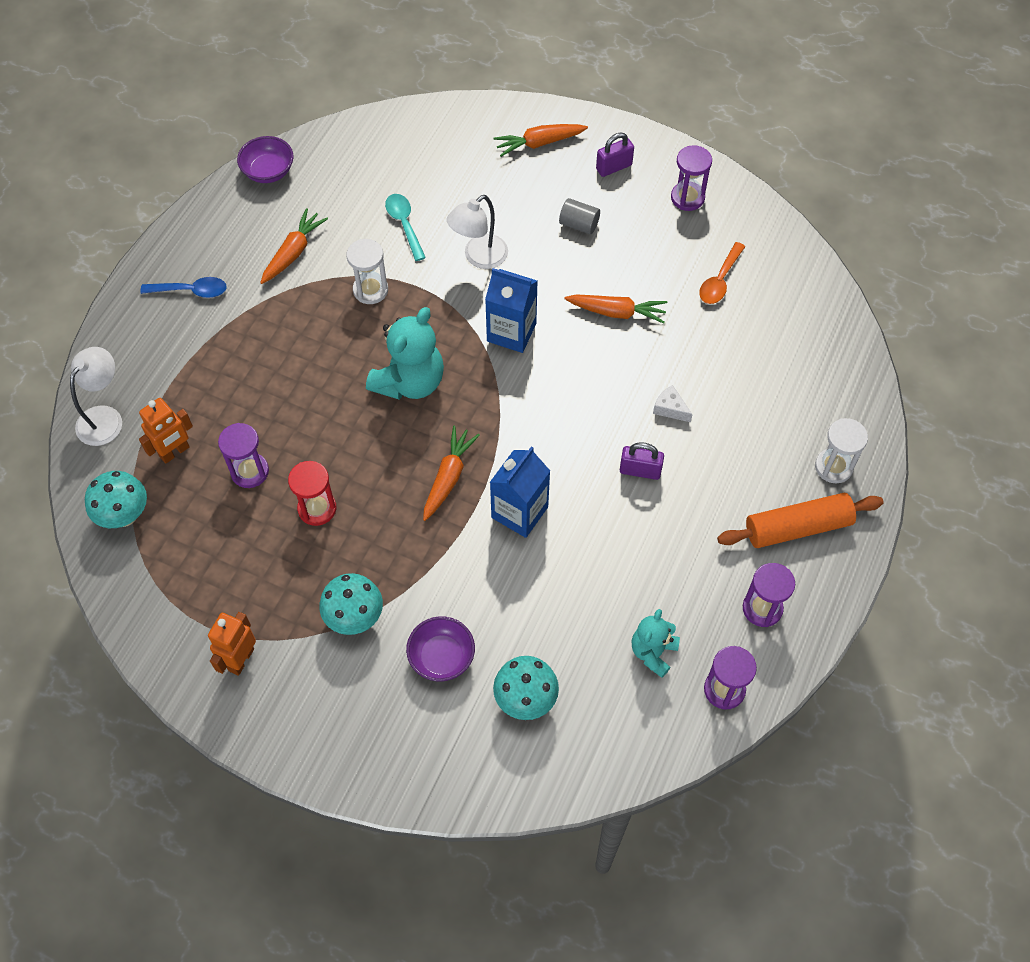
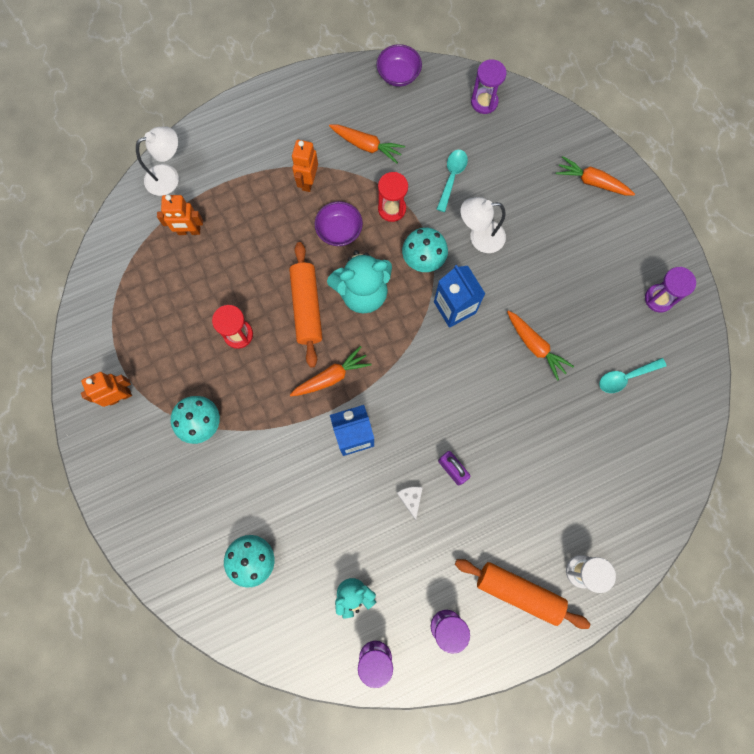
camera: 40 degrees right, 15 degrees up
(124, 515) = (130, 251): turquoise mushroom -> turquoise mushroom (423, 260)
(191, 291) = (284, 127): blue spoon -> none
(250, 471) = (220, 278): purple hourglass -> purple hourglass (484, 102)
(262, 322) = (308, 181): none -> orange robot
(293, 252) = (366, 146): orange carrot -> orange carrot turned 45 degrees clockwise
(365, 434) = (306, 307): none -> orange rolling pin
(370, 290) = (392, 209): white hourglass -> red hourglass
(441, 657) = (229, 491): purple bowl -> purple bowl (339, 231)
(579, 224) = (566, 263): grey cylinder -> none
(614, 167) = (627, 237): purple padlock -> none
(670, 409) = (509, 442): white cheese -> white cheese (410, 499)
(720, 280) = (625, 377): orange spoon -> turquoise spoon

